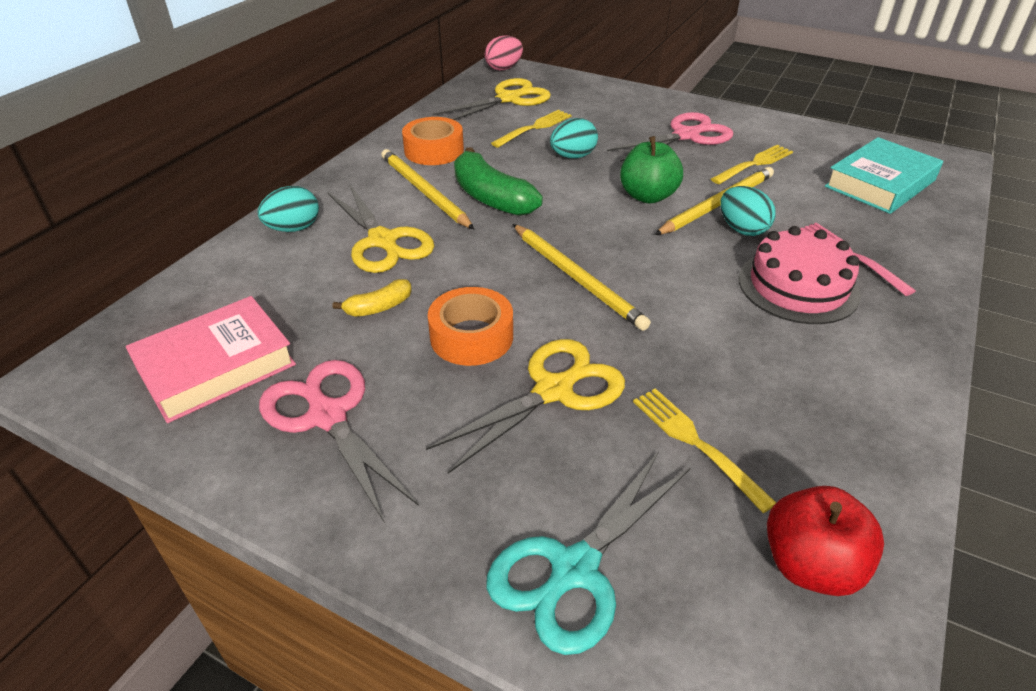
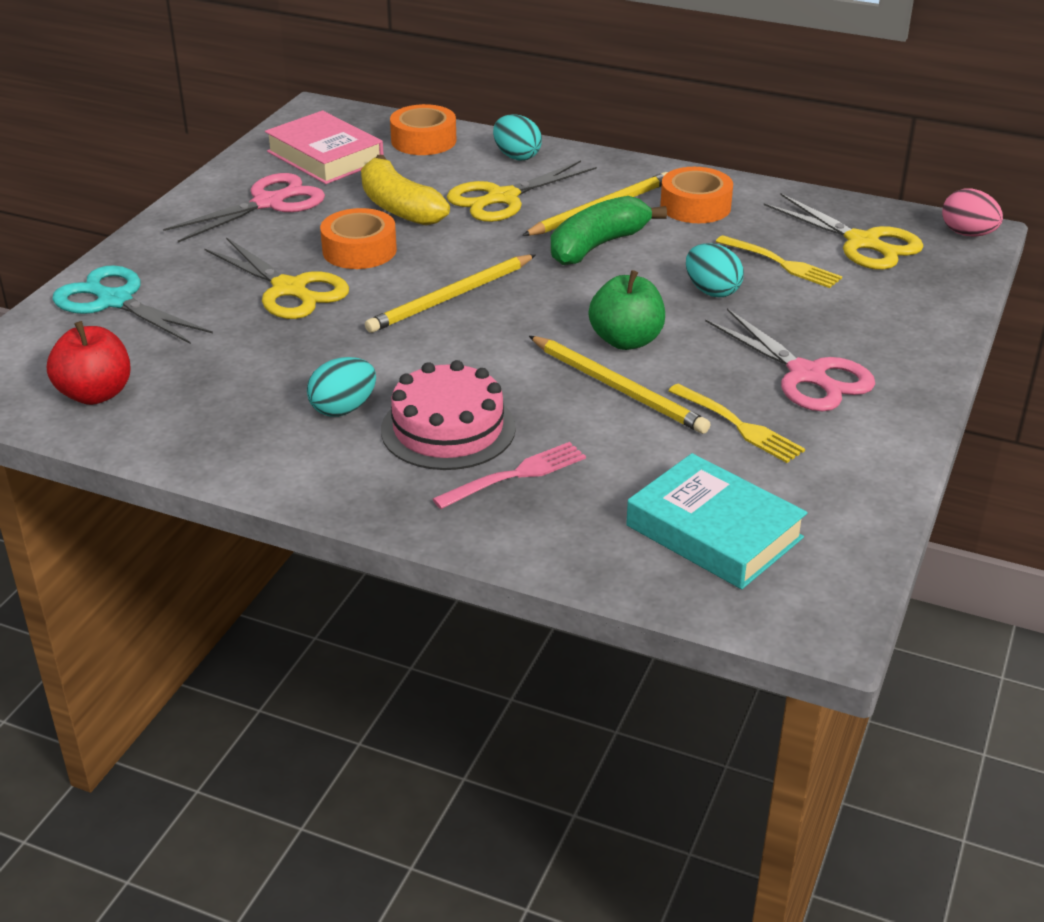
camera: 85 degrees right, 5 degrees down
(218, 287) = (423, 140): none -> orange tape
(379, 307) = (399, 207): yellow banana -> yellow banana, size x1.93
(696, 443) = (222, 353): yellow fork -> none
(742, 229) = (562, 402): turquoise egg -> turquoise egg (343, 409)

